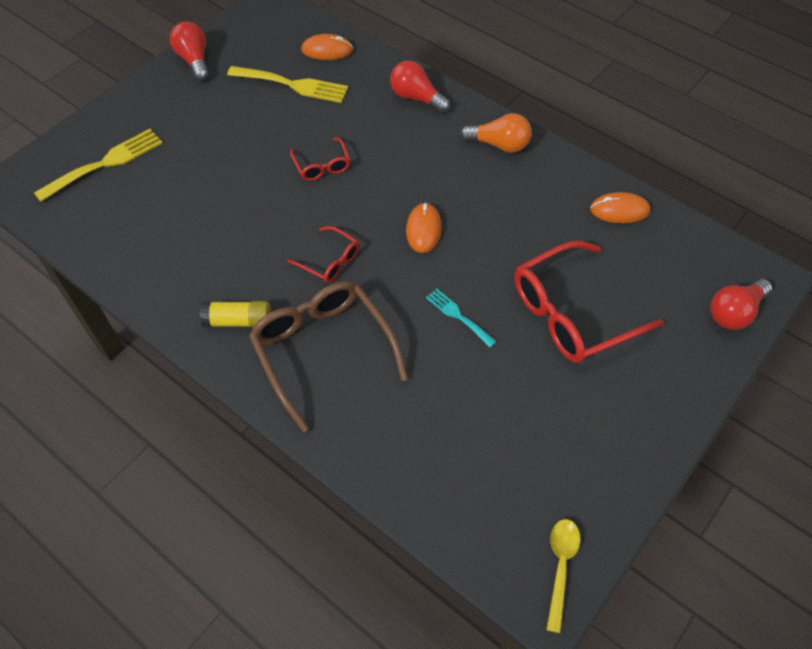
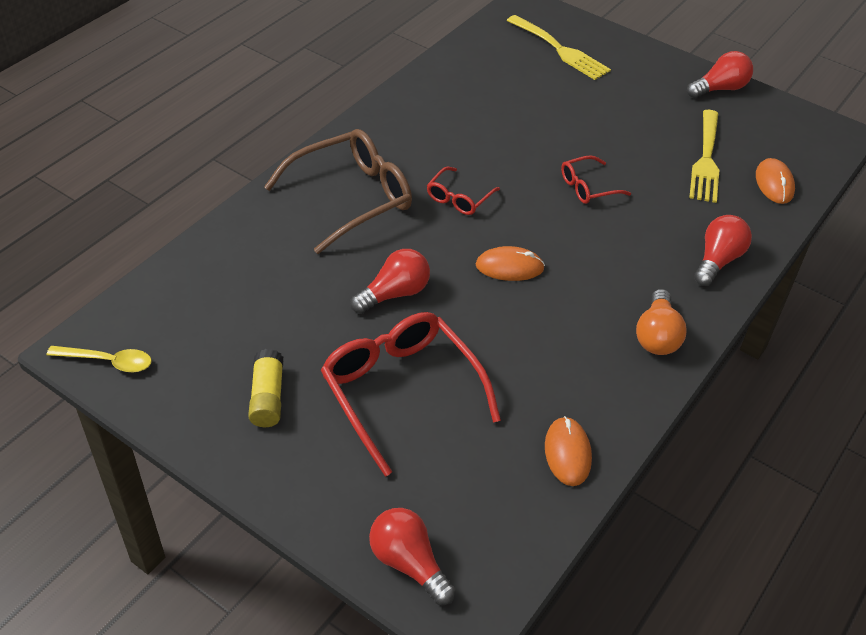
camera: 85 degrees right, 10 degrees down
(238, 321) = (384, 144): yellow glue stick -> yellow glue stick (267, 397)
(458, 316) = (394, 293): turquoise fork -> red light bulb

